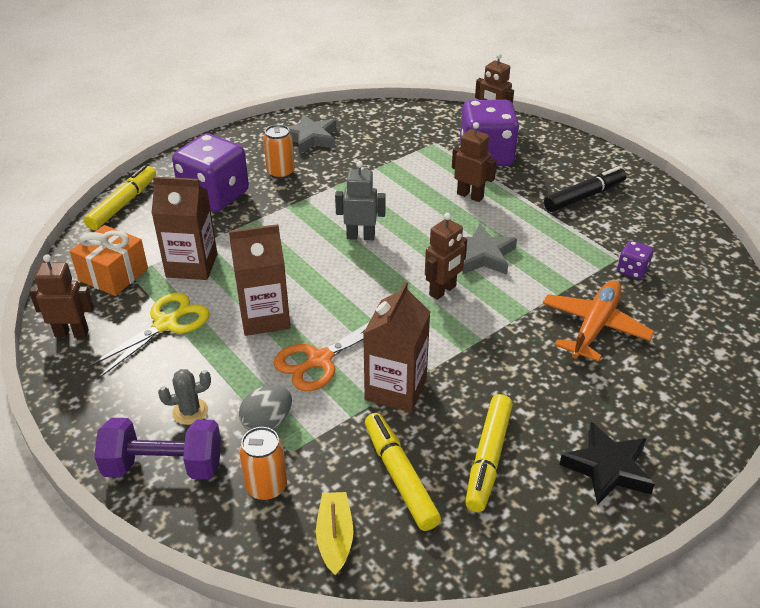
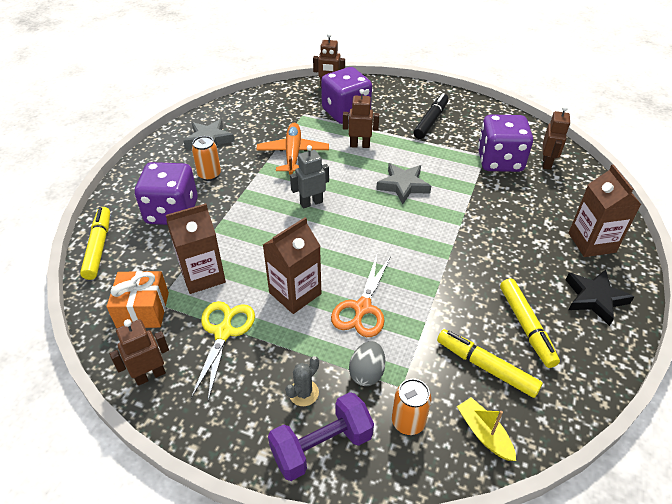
camera: 30 degrees left, 5 degrees up
(396, 389) = (430, 306): brown carton -> brown carton (591, 242)
(443, 291) = (400, 221): brown robot -> brown robot (547, 163)
(594, 327) = (510, 208): orange plane -> orange plane (293, 154)
(632, 270) = (499, 161): purple dice -> purple dice, size x2.26

